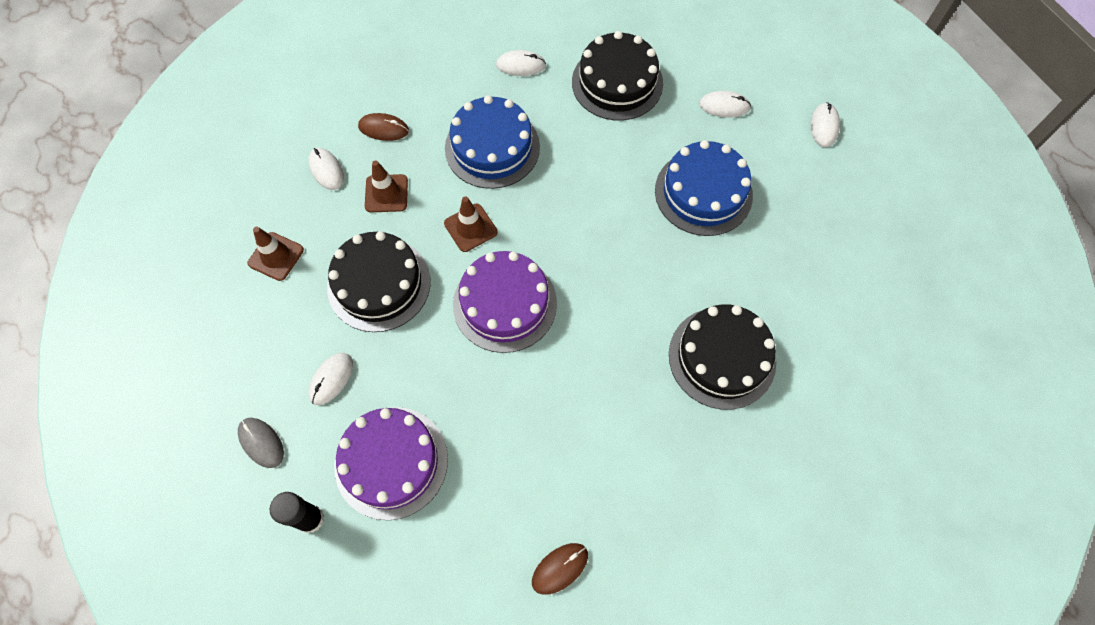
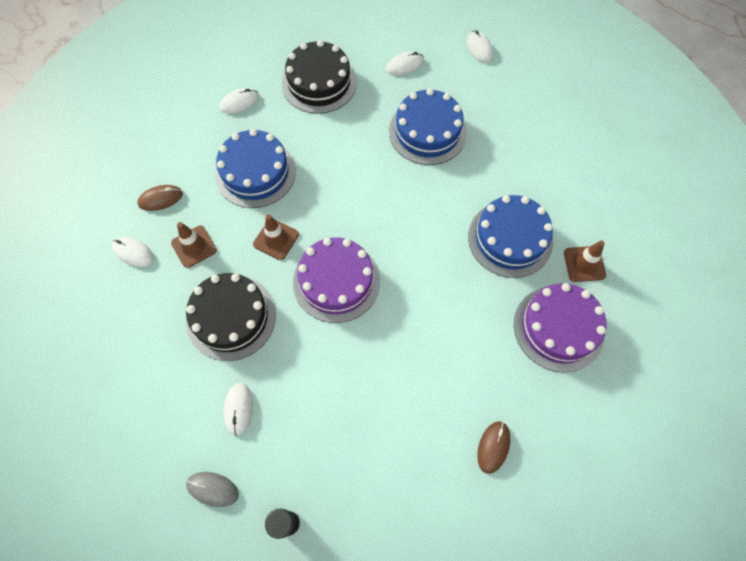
camera: 30 degrees left, 0 degrees up
(276, 256) = (133, 340): brown traffic cone -> brown traffic cone (584, 264)
(391, 462) = (324, 444): purple cake -> purple cake (558, 328)
(722, 357) = (510, 238): black cake -> blue cake

